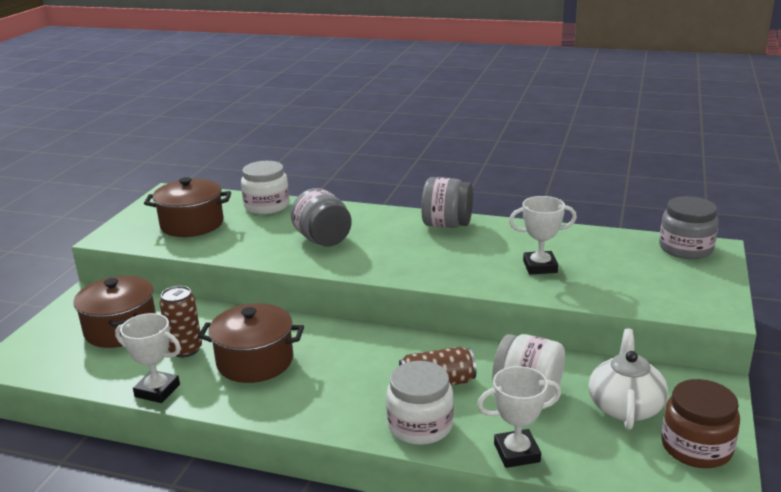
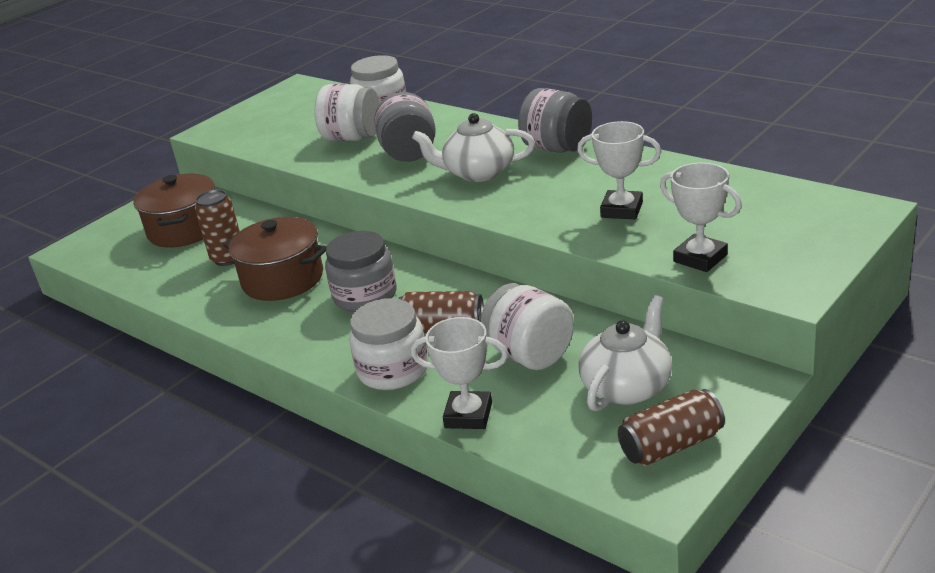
camera: 25 degrees right, 5 degrees up
(157, 390) = (177, 295): white trophy -> white trophy (700, 258)
(192, 224) = (293, 124): brown pot -> none
(259, 231) = (352, 138): none -> white jar
(397, 249) = (478, 173): none -> white teapot
(685, 248) = (826, 206): grey jar -> grey jar (365, 295)
(696, 447) = (671, 445): brown jar -> brown can

